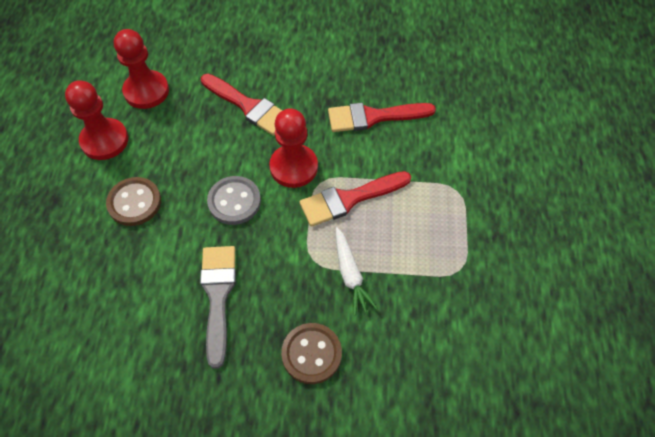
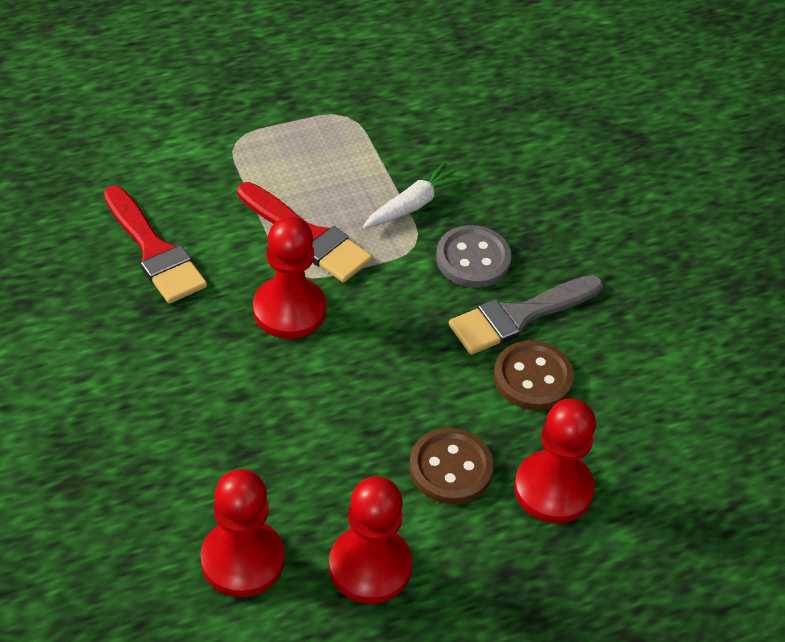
camera: 120 degrees left, 10 degrees down
(85, 249) = (553, 489): none -> red pawn
(234, 201) = (381, 354): grey button -> grey button (473, 259)
(248, 106) = (206, 404): red brush -> none
(311, 354) = (527, 209): brown button -> brown button (533, 378)

